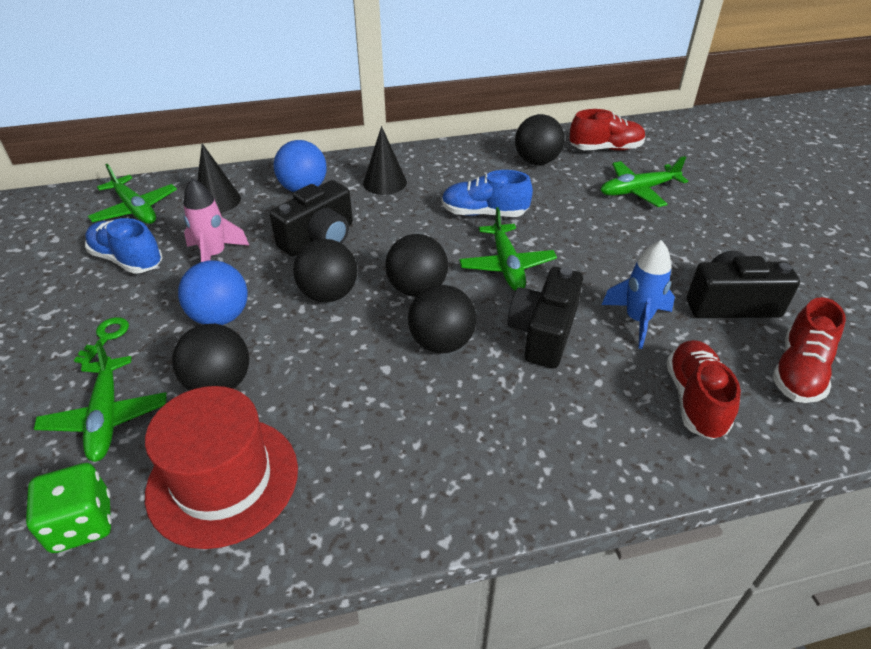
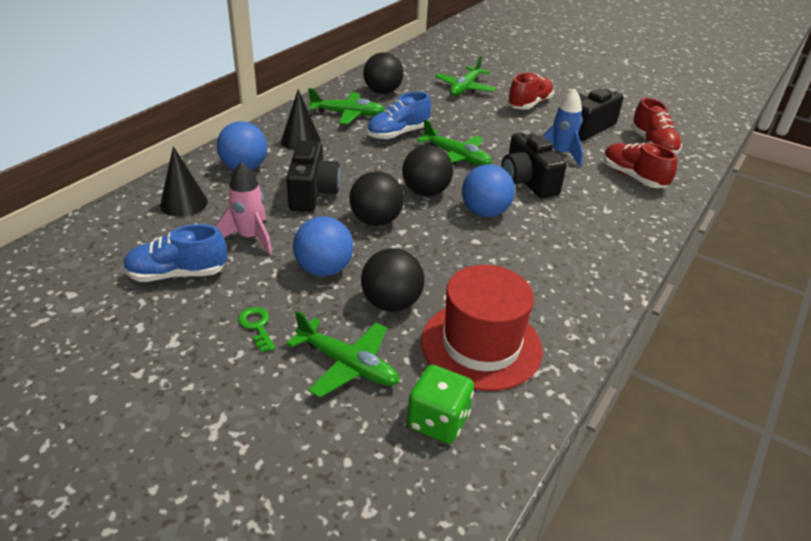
camera: 45 degrees left, 5 degrees down
(135, 209) = (115, 239): green plane -> green plane (347, 114)
(441, 343) = (485, 212): black ball -> blue ball
(605, 149) = (412, 71): red shoe -> red shoe (529, 104)

